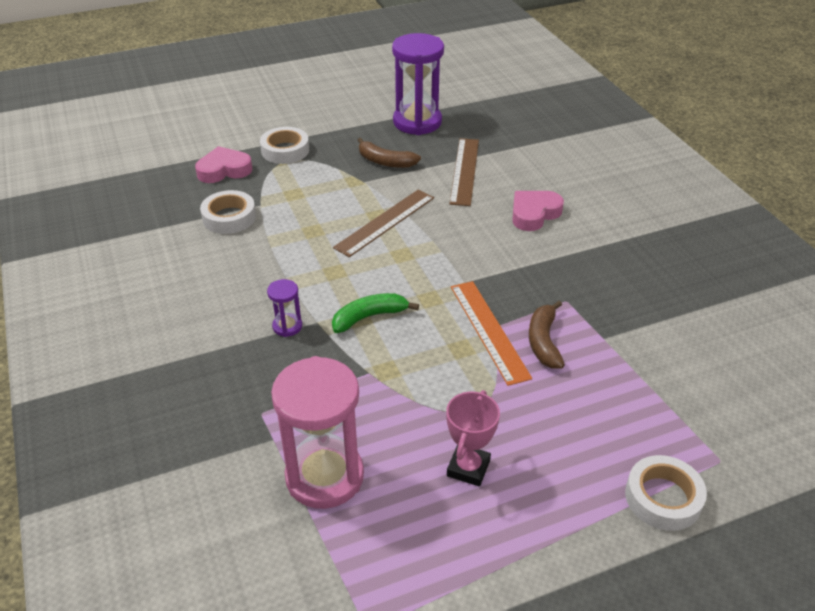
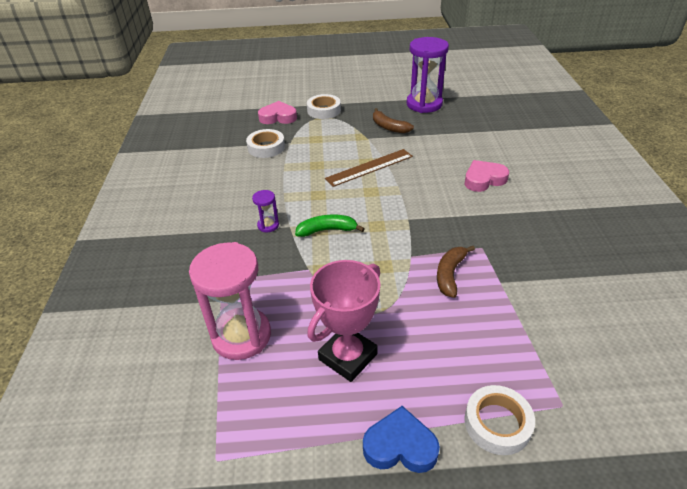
camera: 20 degrees right, 0 degrees up
(465, 171) = (444, 141): brown ruler -> none
(468, 468) = (348, 357): pink trophy -> pink trophy, size x1.52
(489, 330) = (411, 257): orange ruler -> none
(572, 551) = (400, 446): none -> blue heart

